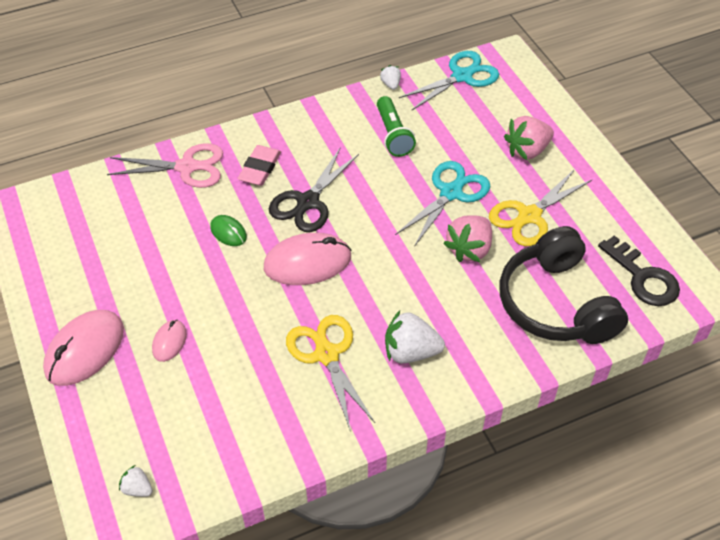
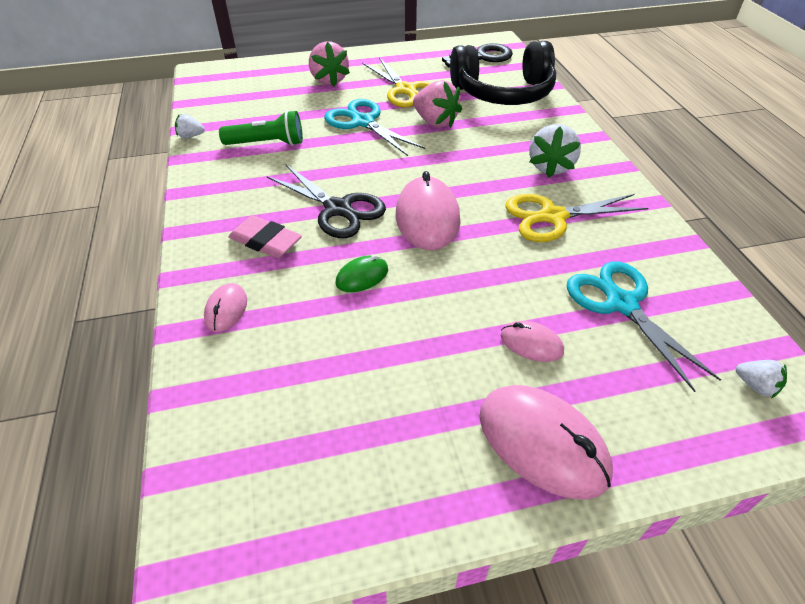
camera: 80 degrees left, 5 degrees down
(137, 489) = (755, 386): white strawberry -> white strawberry turned 90 degrees counterclockwise
(187, 167) = (226, 309): pink scissors -> pink mouse
(461, 76) = (211, 97): turquoise scissors -> turquoise scissors (621, 304)

